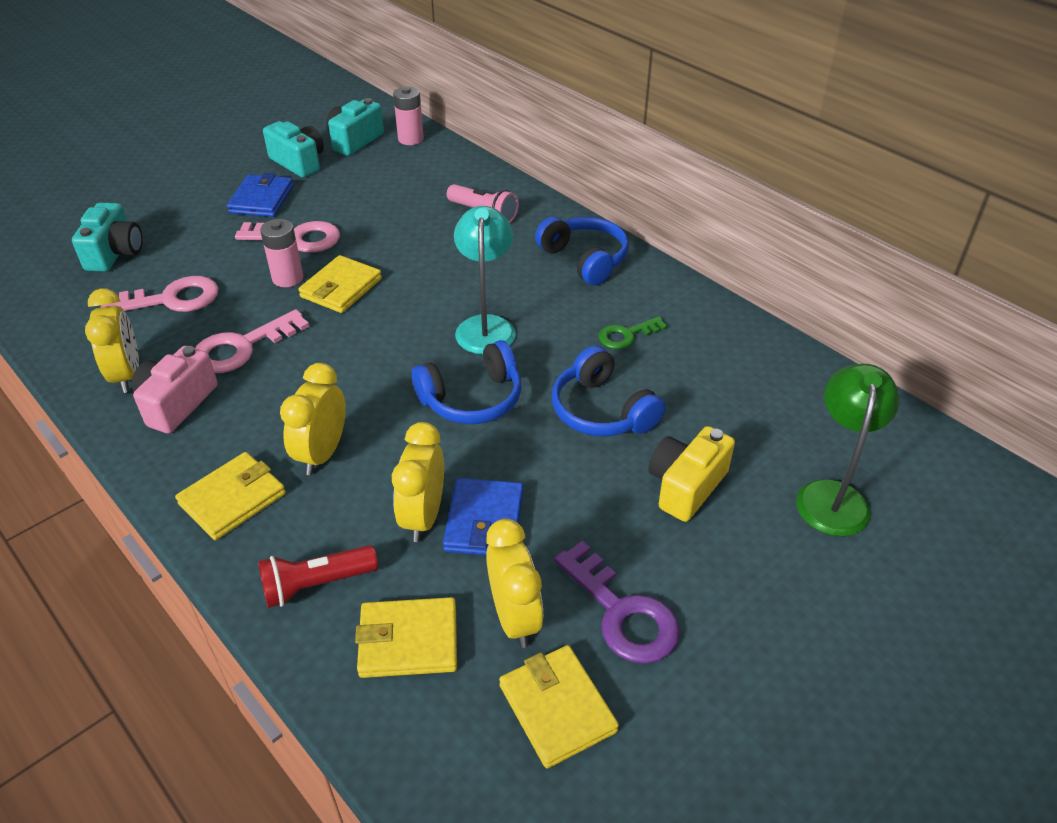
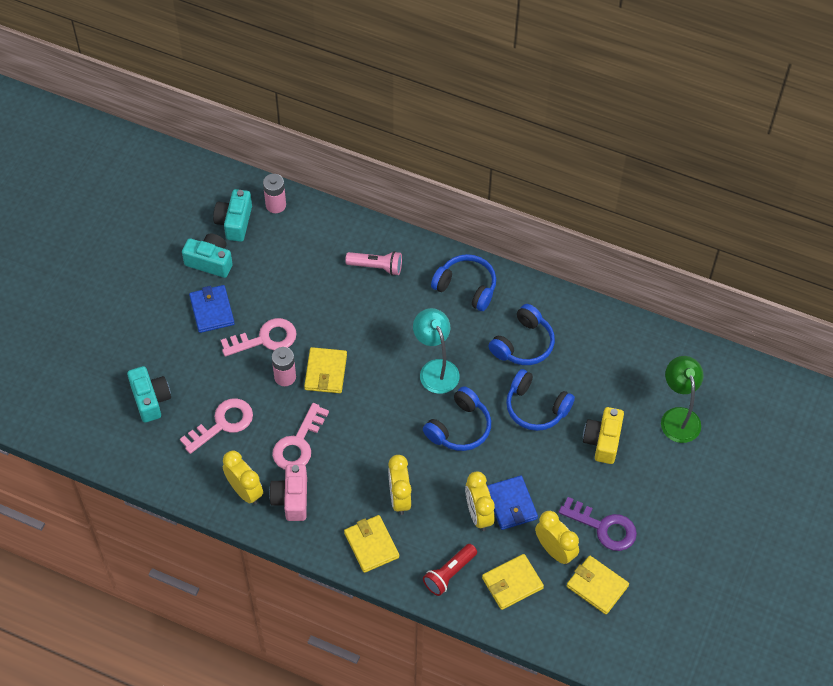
camera: 25 degrees left, 15 degrees up
(232, 499) = (371, 545): yellow wallet -> yellow wallet turned 45 degrees counterclockwise
(627, 335) = (523, 344): green key -> blue headphones

